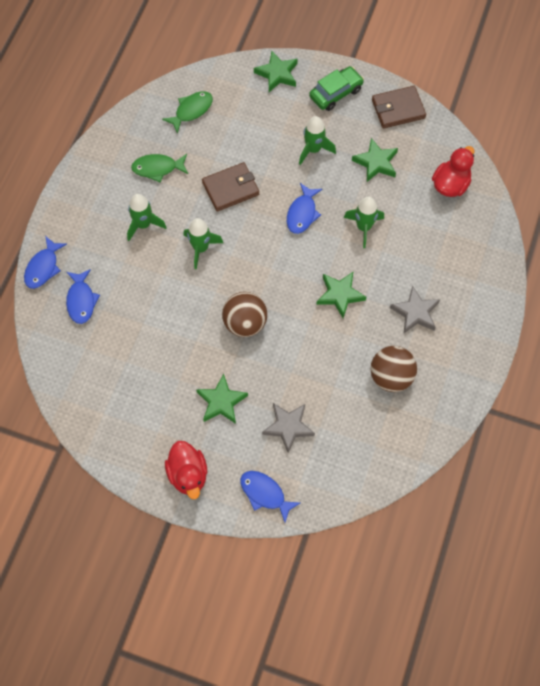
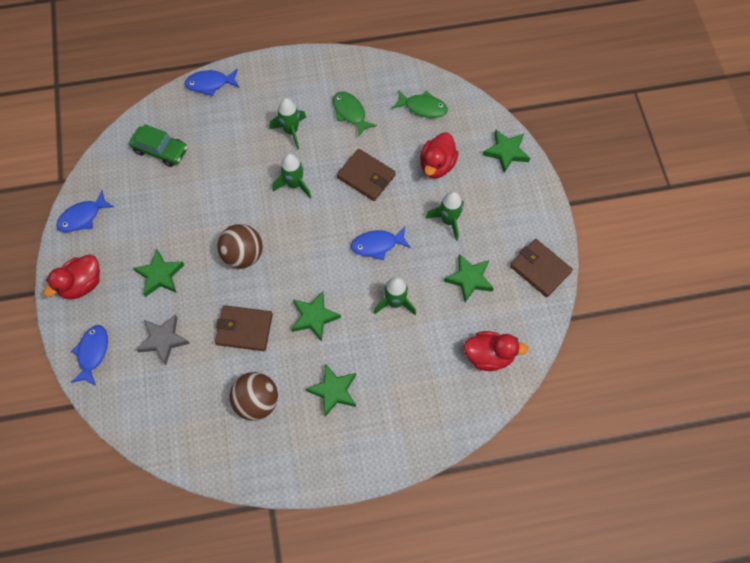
camera: 60 degrees right, 0 degrees up
(81, 300) = (196, 125): blue fish -> blue fish (82, 217)
(255, 130) = (437, 165): none -> red duck
(318, 355) = (244, 329): none -> brown wallet
(336, 93) = (520, 208): green car -> green car (160, 150)
(415, 313) = (333, 391): grey star -> green star

